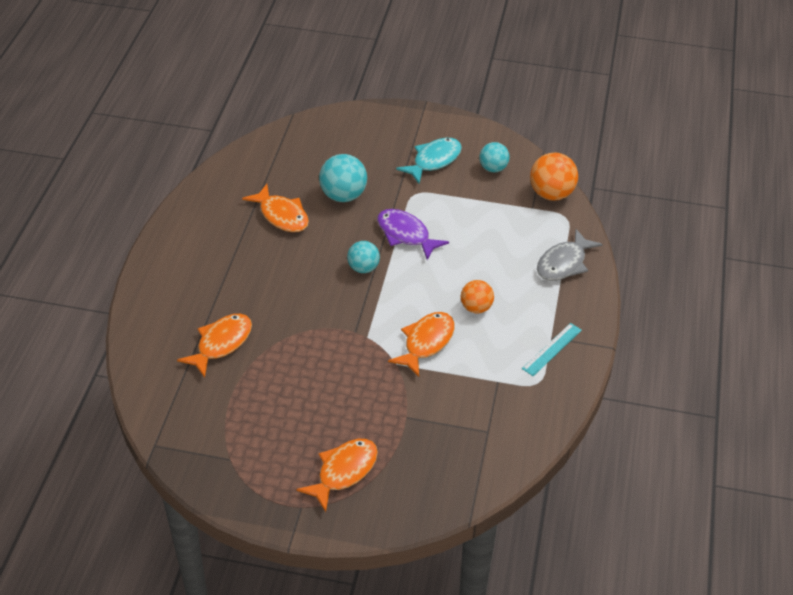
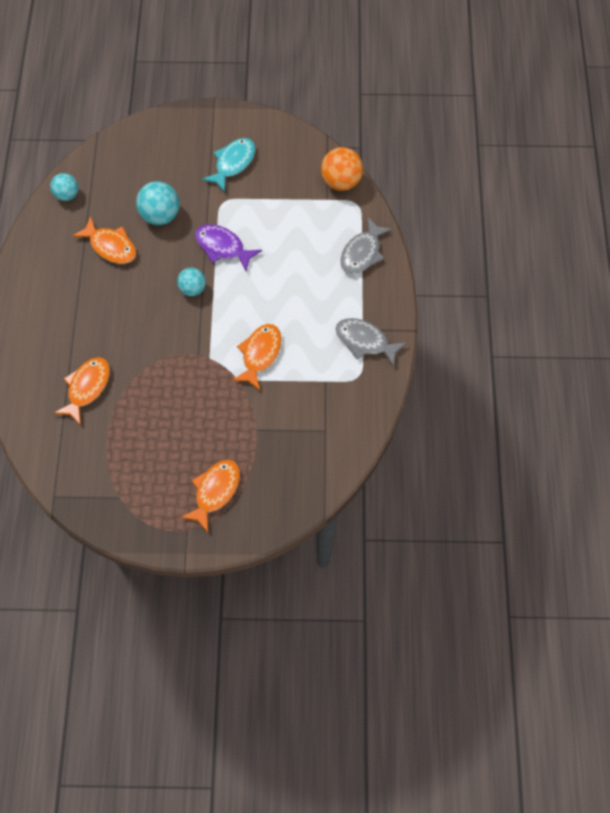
camera: 10 degrees left, 20 degrees up
(476, 308) = (295, 311): orange ball -> none
(493, 168) = (286, 162): turquoise ball -> turquoise ball (67, 195)
(552, 349) = (365, 341): turquoise ruler -> grey fish

